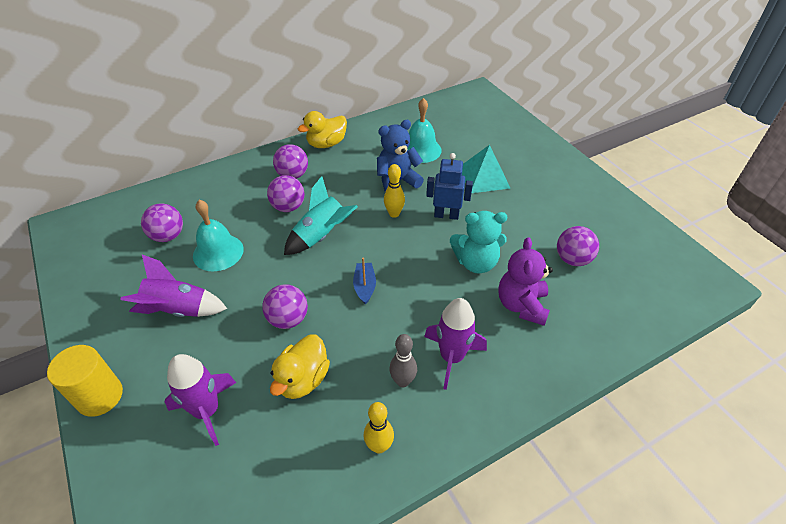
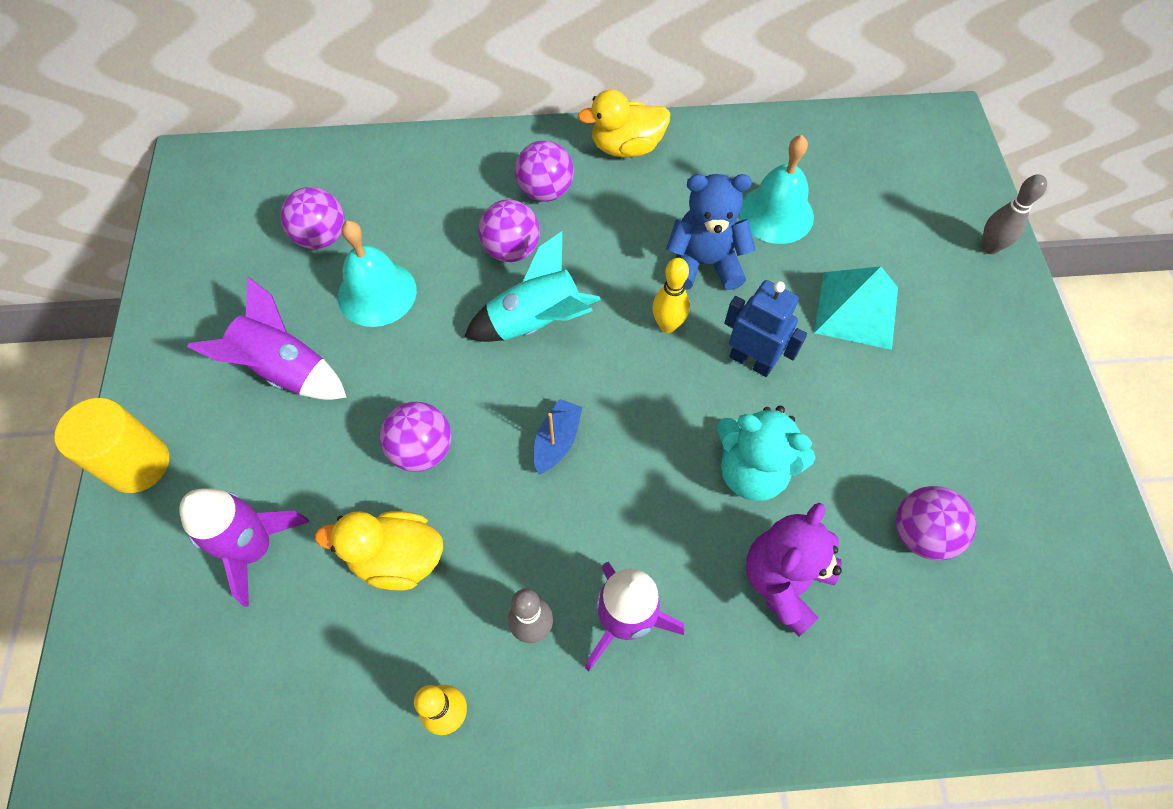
camera: 25 degrees right, 15 degrees up
(303, 379) = (397, 558): yellow duck -> yellow duck turned 45 degrees clockwise
(528, 134) = (989, 247): none -> grey bowling pin

